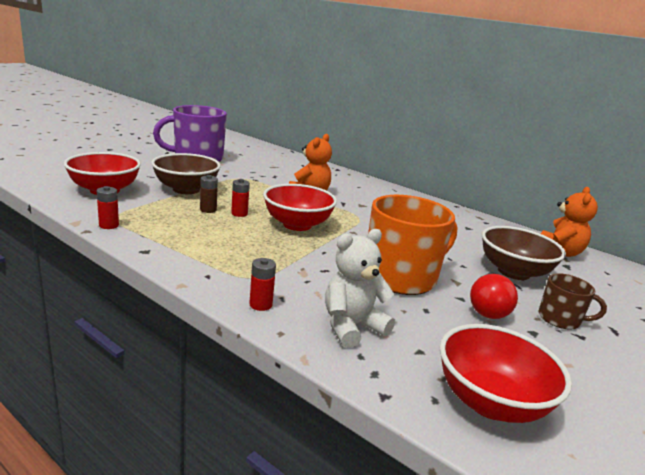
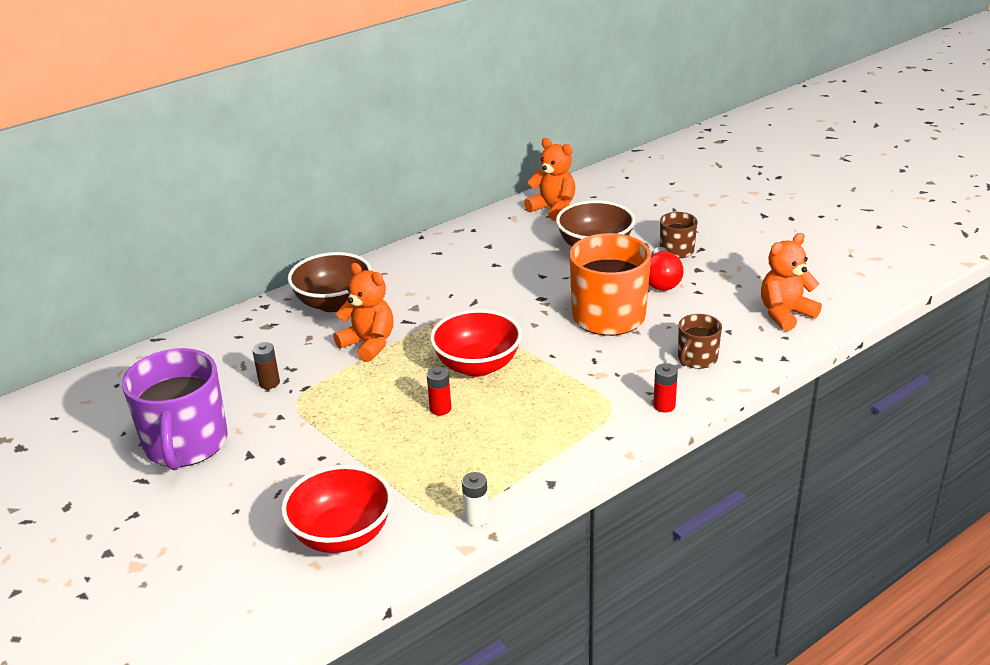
camera: 70 degrees left, 10 degrees up
(109, 225) = (476, 518): red battery -> white battery
(186, 189) = (344, 454): brown bowl -> brown bowl (333, 303)
(208, 210) = (426, 434): brown battery -> brown battery (269, 383)
(352, 326) = (697, 359): white teddy bear -> brown mug
(488, 308) = (661, 280): red light bulb -> red light bulb turned 60 degrees clockwise
(490, 402) = (785, 314): red bowl -> orange teddy bear

